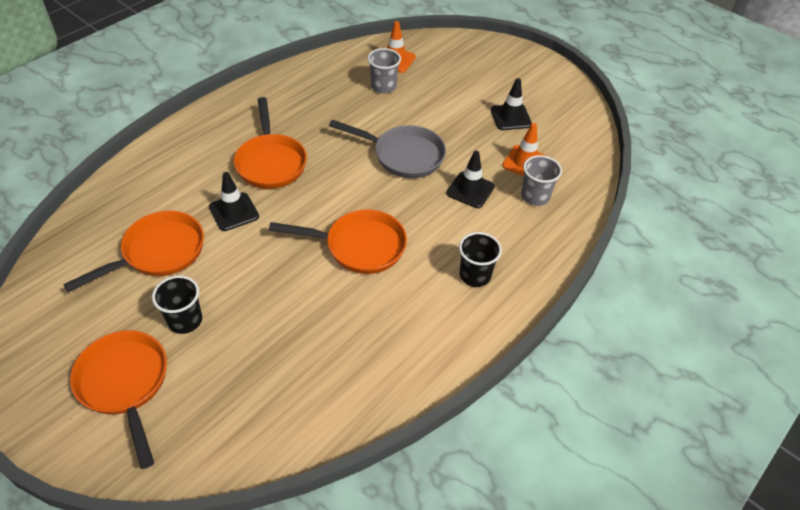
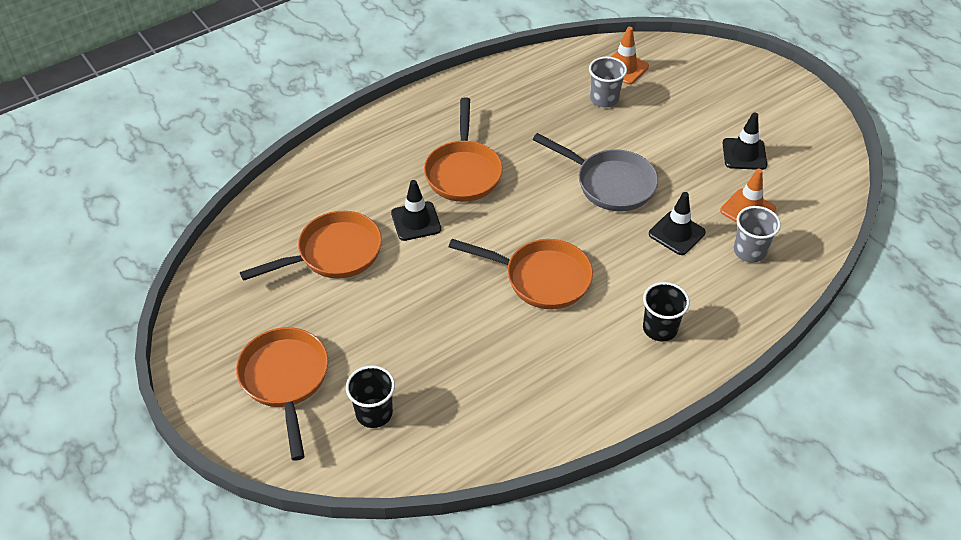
camera: 15 degrees right, 0 degrees up
(185, 320) = (350, 327): black cup -> black cup (374, 413)

